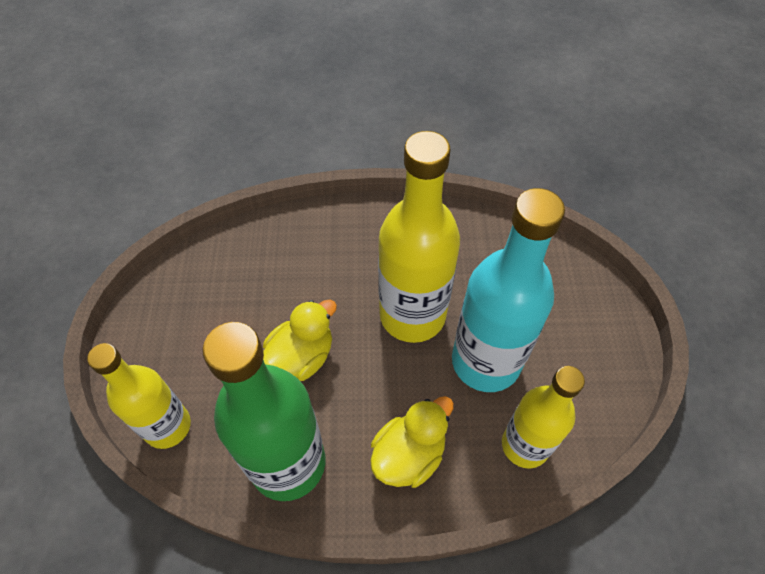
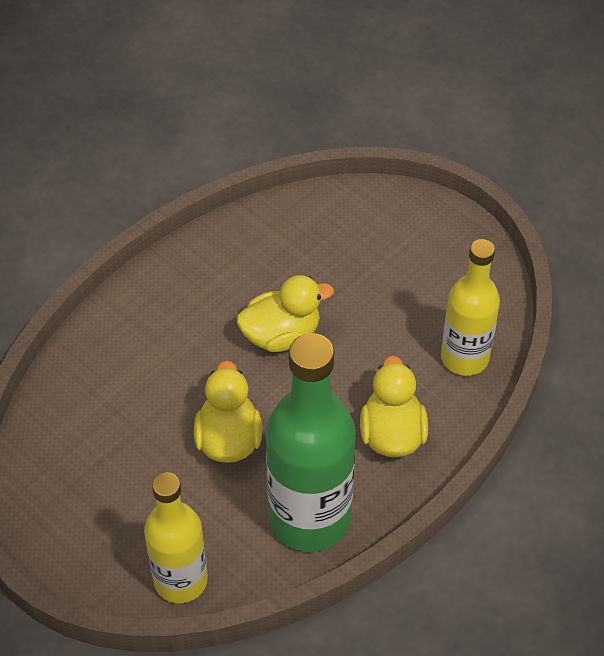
camera: 45 degrees left, 5 degrees down
(412, 315) = (281, 335): yellow bottle -> yellow duck
(485, 361) = (376, 323): turquoise bottle -> none

